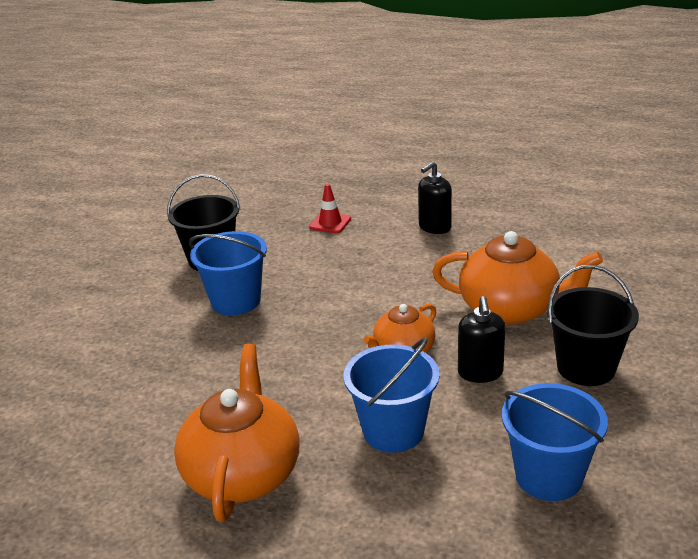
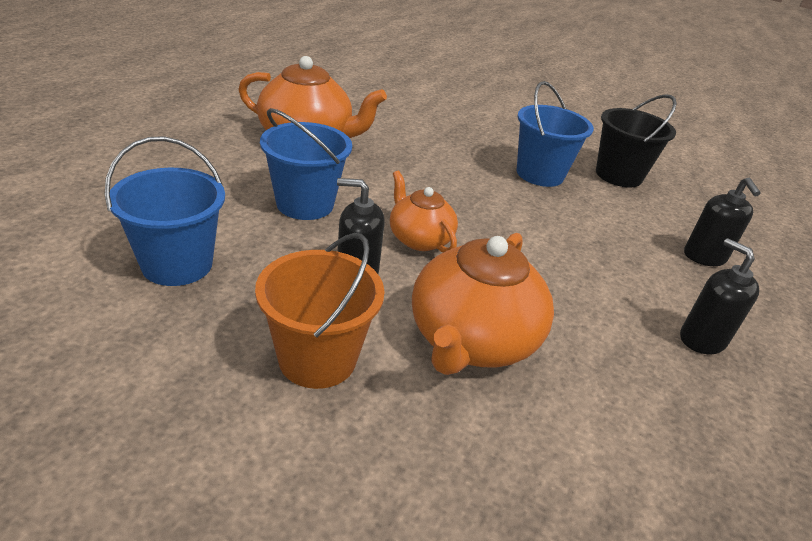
camera: 95 degrees right, 5 degrees up
(330, 223) = (704, 257): red traffic cone -> black soap dispenser
(586, 368) = (317, 359): black bucket -> orange bucket

